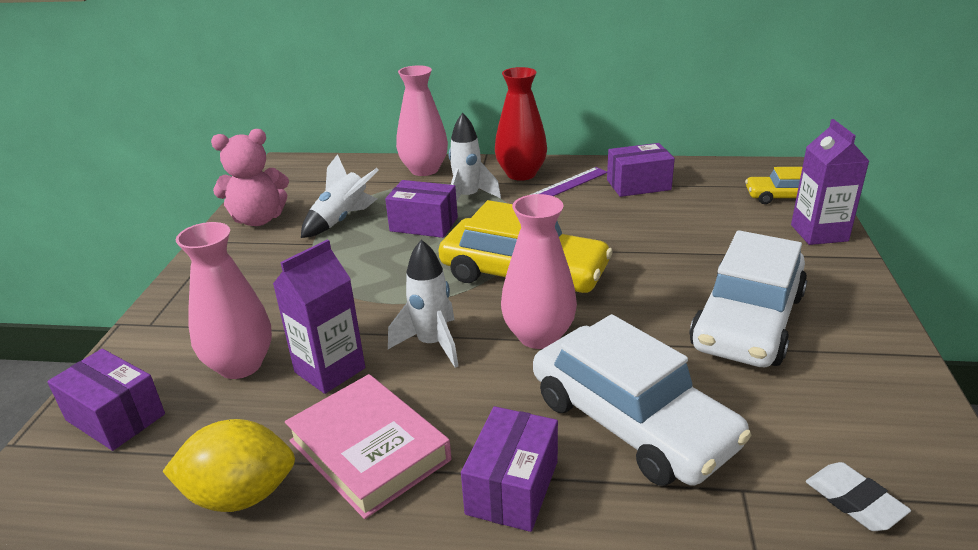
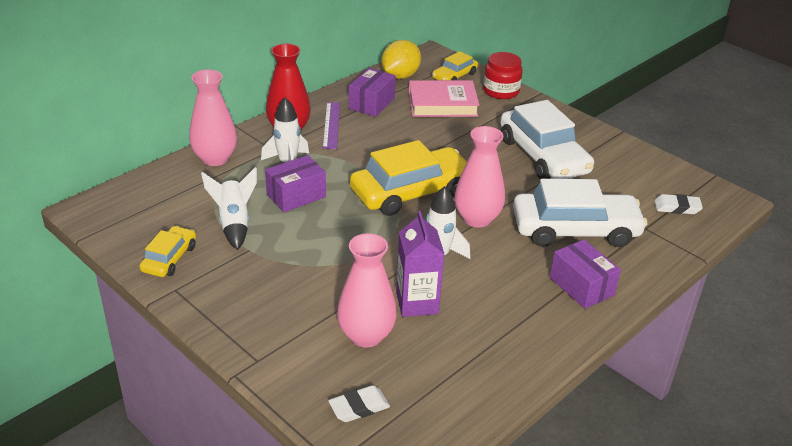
camera: 55 degrees left, 5 degrees up
(115, 417) = (359, 407): purple box -> white eraser
(240, 495) = (494, 377): yellow lemon -> yellow lemon (400, 76)
(258, 219) = (169, 258): pink teddy bear -> yellow car
(369, 450) = (506, 318): pink book -> pink book (442, 104)
(819, 233) = (501, 91): purple carton -> red jar

